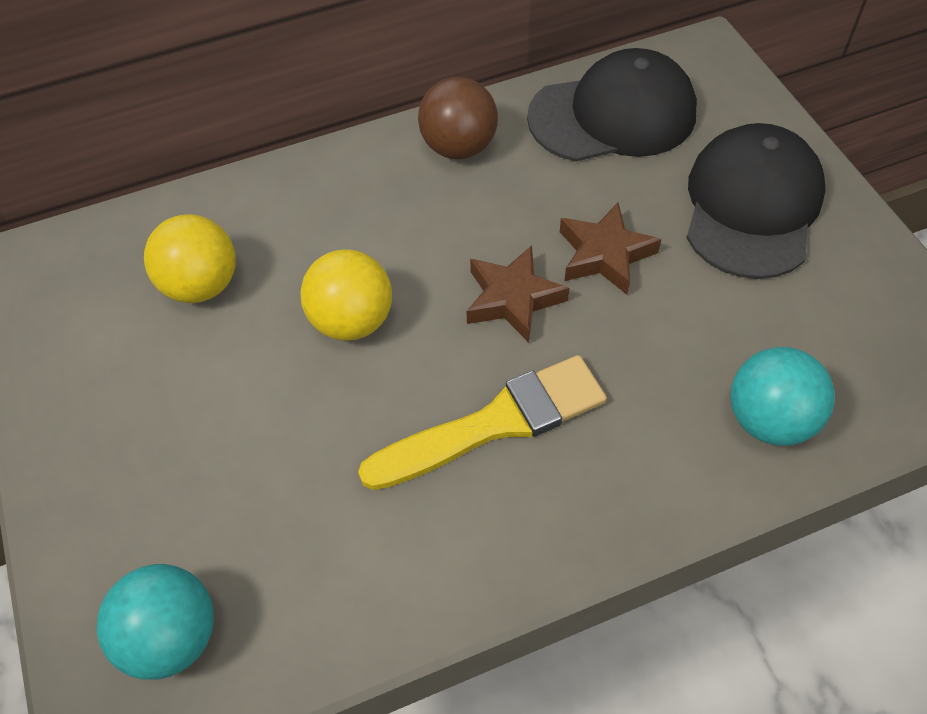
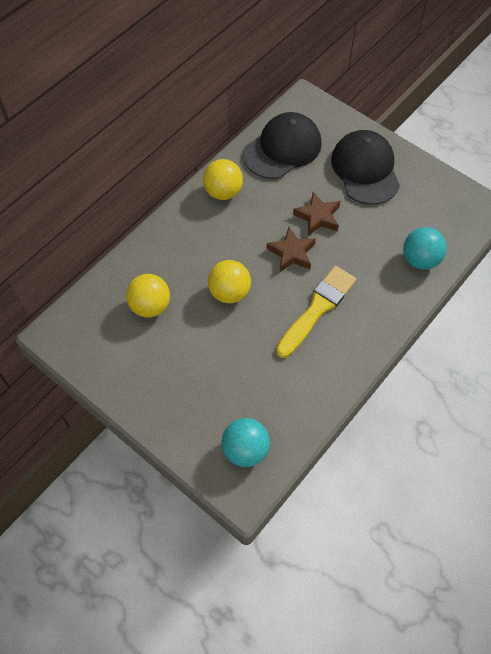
camera: 30 degrees left, 5 degrees up
(459, 147) = (223, 192): brown ball -> yellow ball

